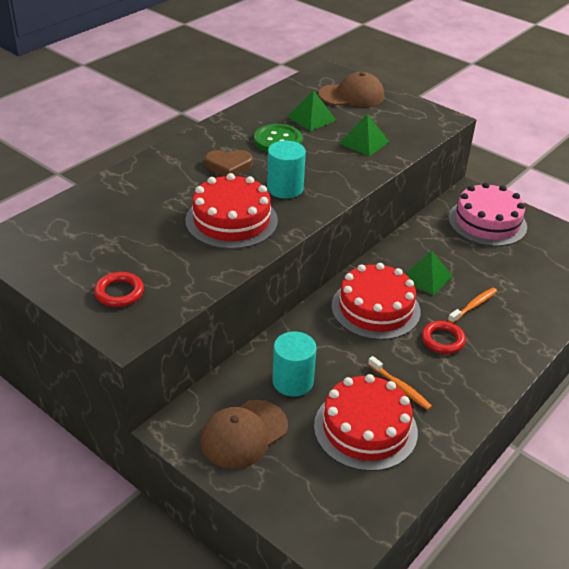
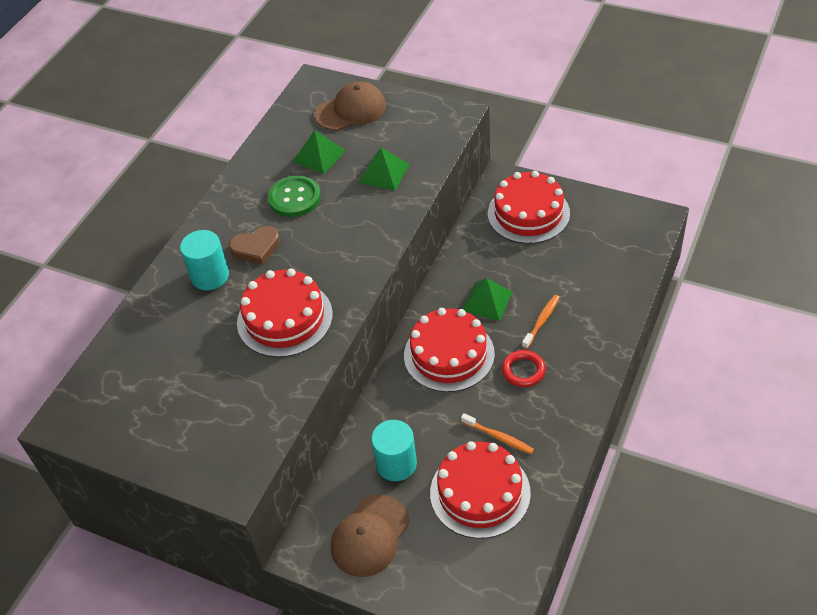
camera: 10 degrees left, 10 degrees up
(119, 292) = (208, 442): red ring -> none
(285, 188) = (324, 260): turquoise cylinder -> turquoise cylinder (210, 276)
(487, 222) = (528, 213): pink cake -> red cake

